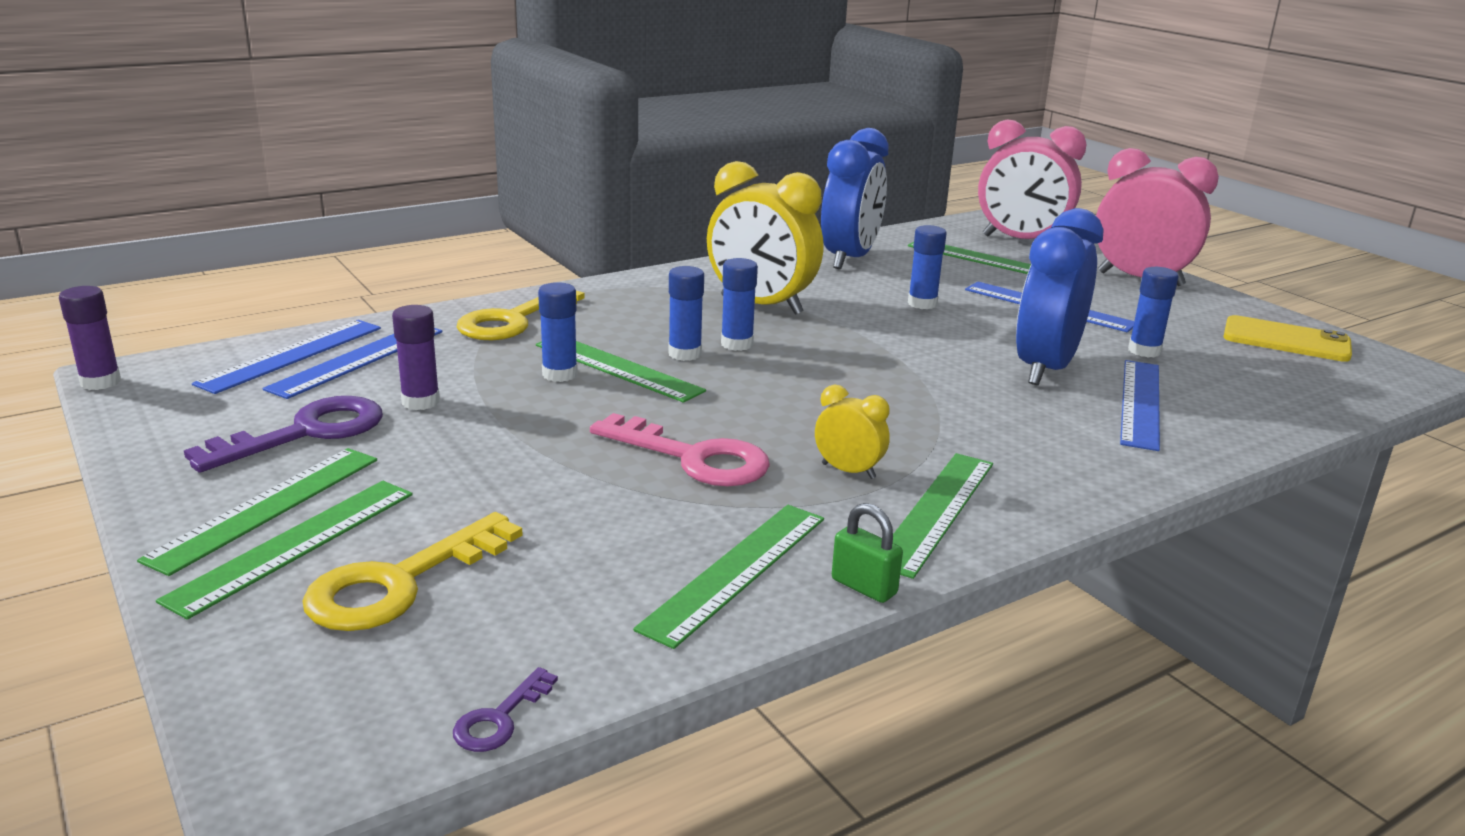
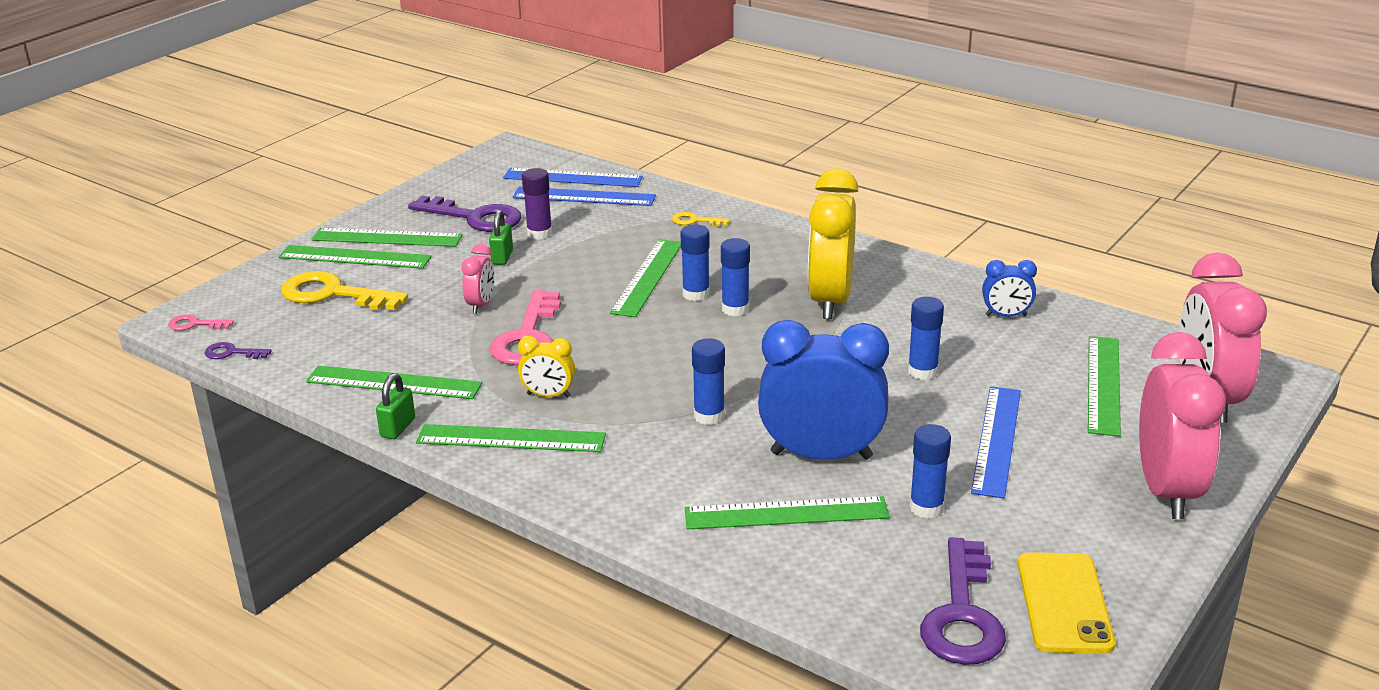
camera: 70 degrees right, 5 degrees up
(100, 382) = (494, 147): purple glue stick -> none
(336, 755) = (194, 324): none -> pink key
(454, 435) = (502, 257): none -> green padlock
(513, 321) = (695, 221): yellow key -> yellow key, size x0.47
(559, 374) = (618, 261): blue glue stick -> blue glue stick (709, 416)
(574, 472) = (481, 305): none -> pink clock
(848, 471) = (548, 395): yellow clock -> yellow clock turned 90 degrees clockwise
(849, 259) = (1006, 315): blue clock -> blue clock, size x0.47
(1140, 403) = (786, 513): blue ruler -> green ruler
(1303, 374) = (963, 615): none -> purple key

